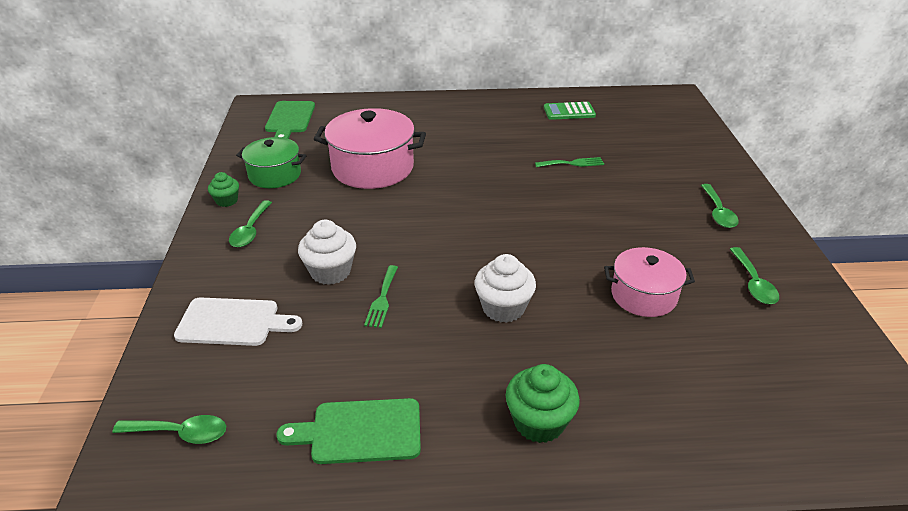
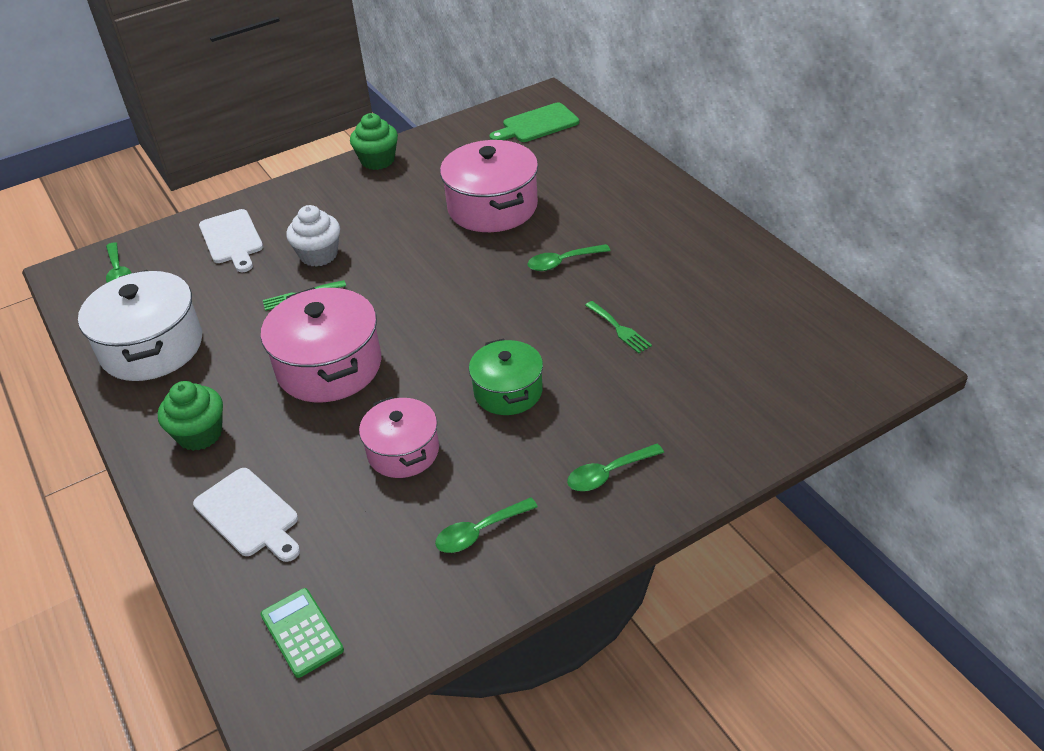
camera: 65 degrees right, 5 degrees up
(227, 201) = (378, 160): green cupcake -> green cupcake, size x1.65
(250, 230) = (346, 192): green spoon -> green spoon (562, 262)
(275, 175) = (435, 163): green pot -> green pot (508, 391)
(360, 431) = (152, 347): green cutting board -> white pot
(503, 308) = (329, 367): white cupcake -> pink pot
(569, 112) = (744, 287): green calculator -> green calculator (302, 633)
(678, 411) = (249, 515): none -> white cutting board

